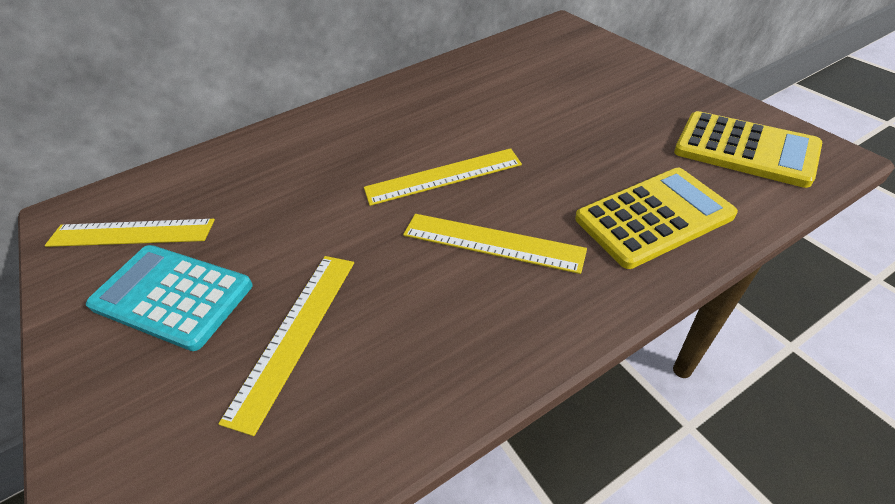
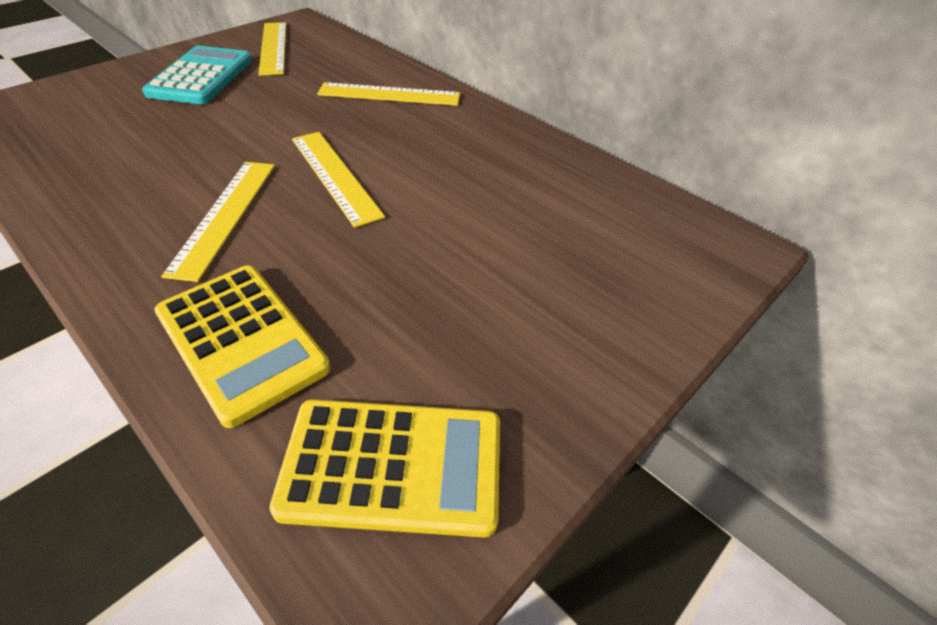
camera: 70 degrees right, 0 degrees up
(295, 334) = (144, 130): yellow ruler -> yellow ruler (389, 94)
(745, 150) = (393, 466): yellow calculator -> yellow calculator turned 105 degrees counterclockwise

